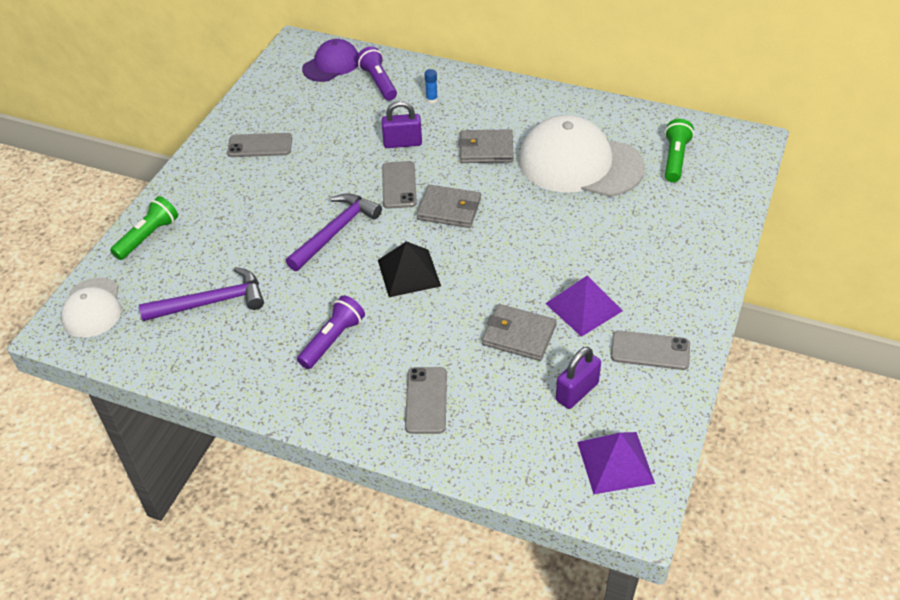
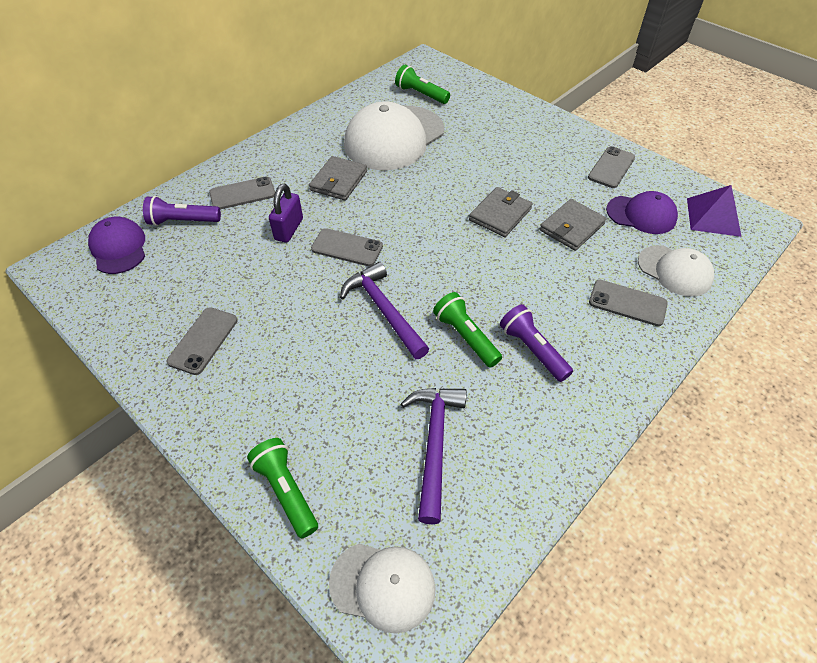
camera: 70 degrees left, 5 degrees up
(328, 292) = (465, 337): none -> green flashlight
(409, 273) = (468, 272): black pyramid -> none
(432, 100) = (242, 194): blue glue stick -> grey phone
(449, 209) = (401, 224): grey wallet -> grey wallet (500, 214)
(496, 434) = (674, 271): none -> white cap
(577, 392) = (641, 214): purple padlock -> purple cap
(583, 307) = (554, 184): purple pyramid -> none

